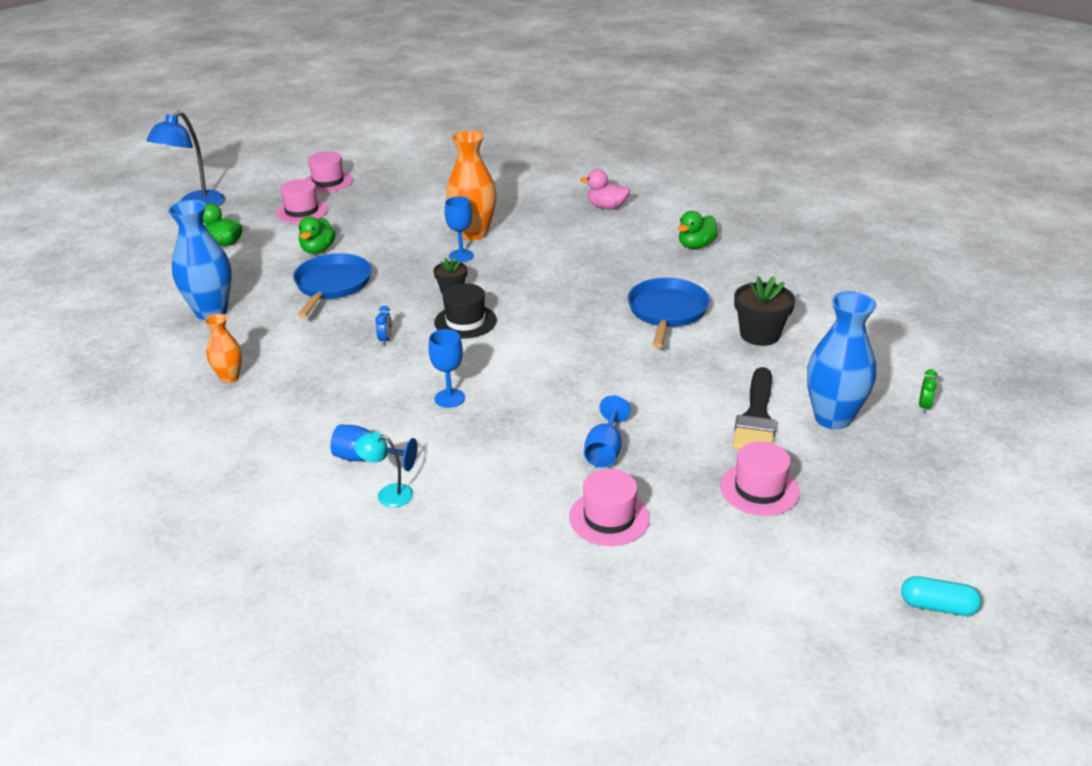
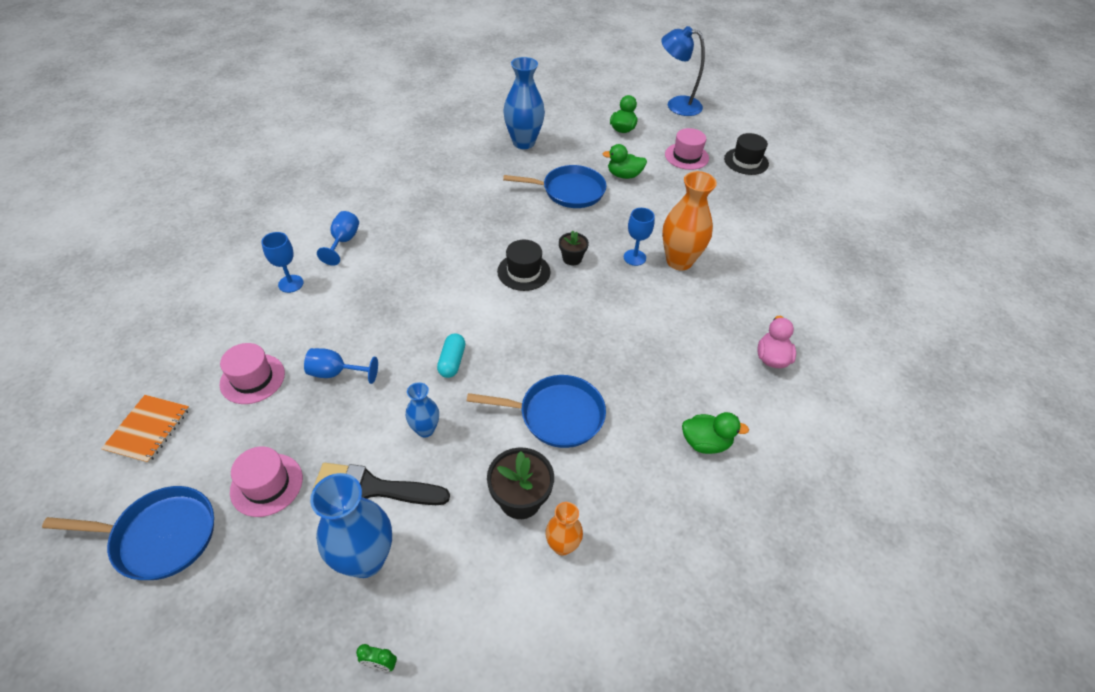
camera: 80 degrees right, 15 degrees up
(229, 377) = (441, 166): orange vase -> orange vase (562, 545)
(328, 182) = (746, 161): pink hat -> black hat
(385, 340) = (493, 230): blue clock -> none
(388, 494) = (303, 257): turquoise lamp -> none
(449, 398) = (413, 275): blue goblet -> blue goblet (291, 283)
(685, 386) = (425, 429): none -> blue vase
(688, 601) = (148, 429): none -> orange notebook
(696, 245) = (705, 443): green duck -> green duck turned 150 degrees clockwise
(833, 562) = (160, 536): none -> blue pan
(937, 606) = (81, 619): turquoise capsule -> turquoise capsule (452, 361)

